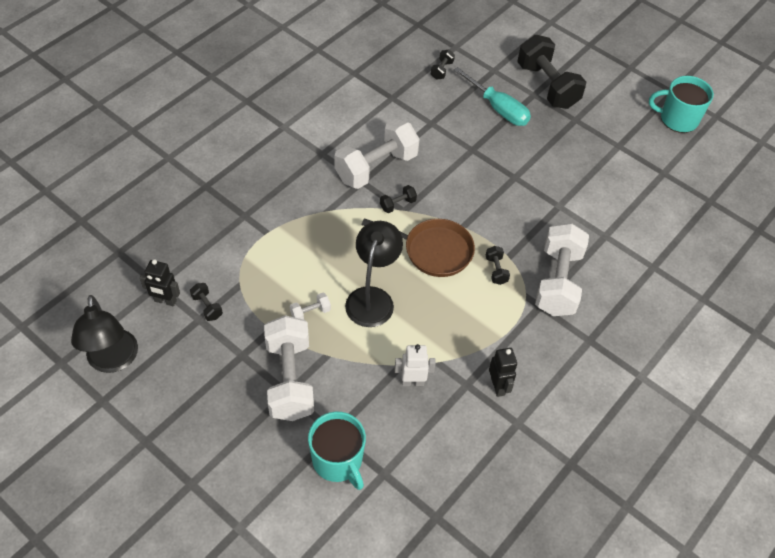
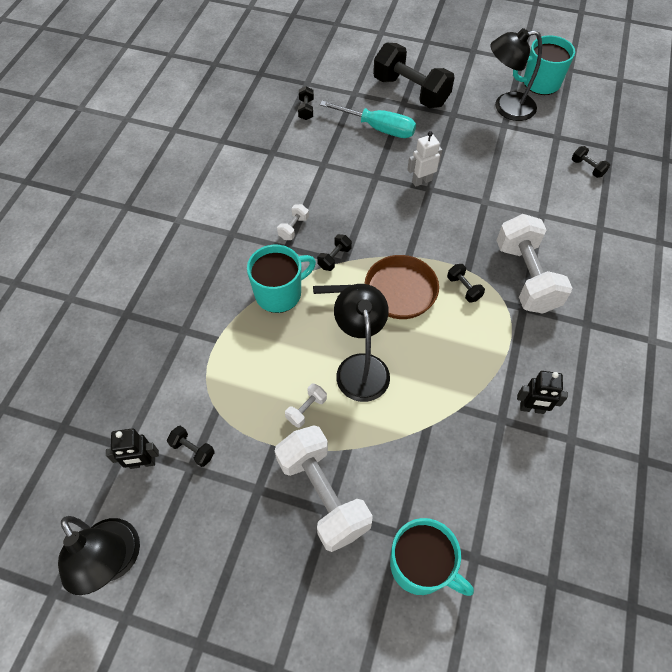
camera: 20 degrees left, 5 degrees up
(336, 216) = (279, 293): none -> turquoise mug
(376, 167) = (293, 228): white dumbbell -> white dumbbell, size x0.42
(412, 382) = (448, 440): white robot -> white robot (421, 181)
(498, 386) = (532, 408): black robot -> black robot turned 135 degrees clockwise
(630, 130) = (506, 108): none -> black lamp
(675, 211) = (587, 168): none -> black dumbbell

